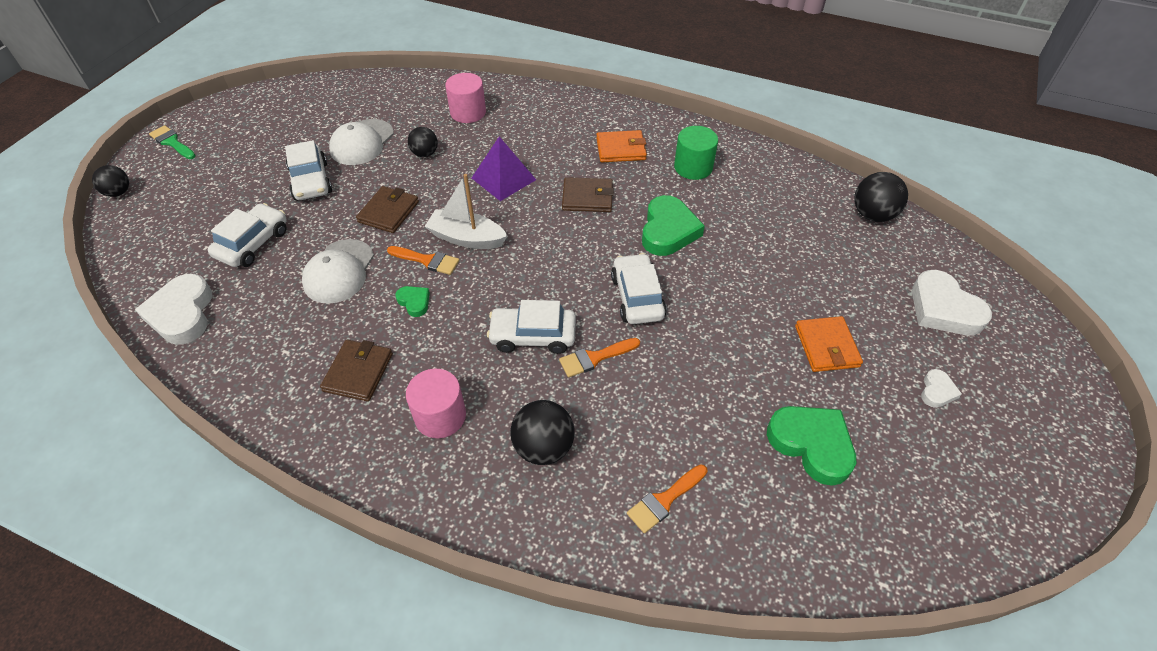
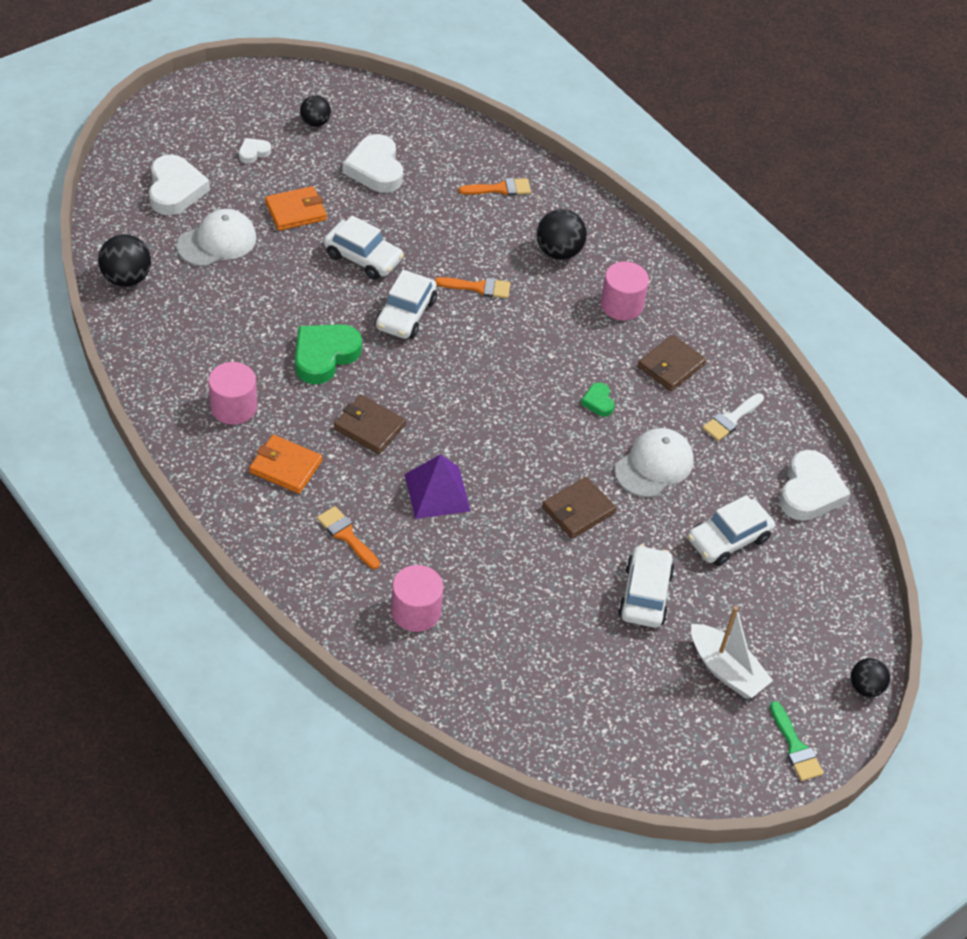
camera: 155 degrees left, 0 degrees up
(277, 346) = (731, 419): none -> white brush
(362, 142) = (565, 626): white cap -> white cap (217, 241)
(425, 153) = (501, 571): black ball -> black ball (315, 122)
(427, 260) = (567, 436): orange brush -> orange brush (346, 535)
(467, 238) = (517, 441): white boat -> white boat (726, 669)
(533, 336) = (515, 326): white car -> white car (363, 257)
(693, 167) = (233, 407): green cylinder -> pink cylinder
(811, 445) = (375, 169): green heart -> white heart
(826, 346) = (296, 211): orange wallet -> orange wallet turned 45 degrees clockwise

